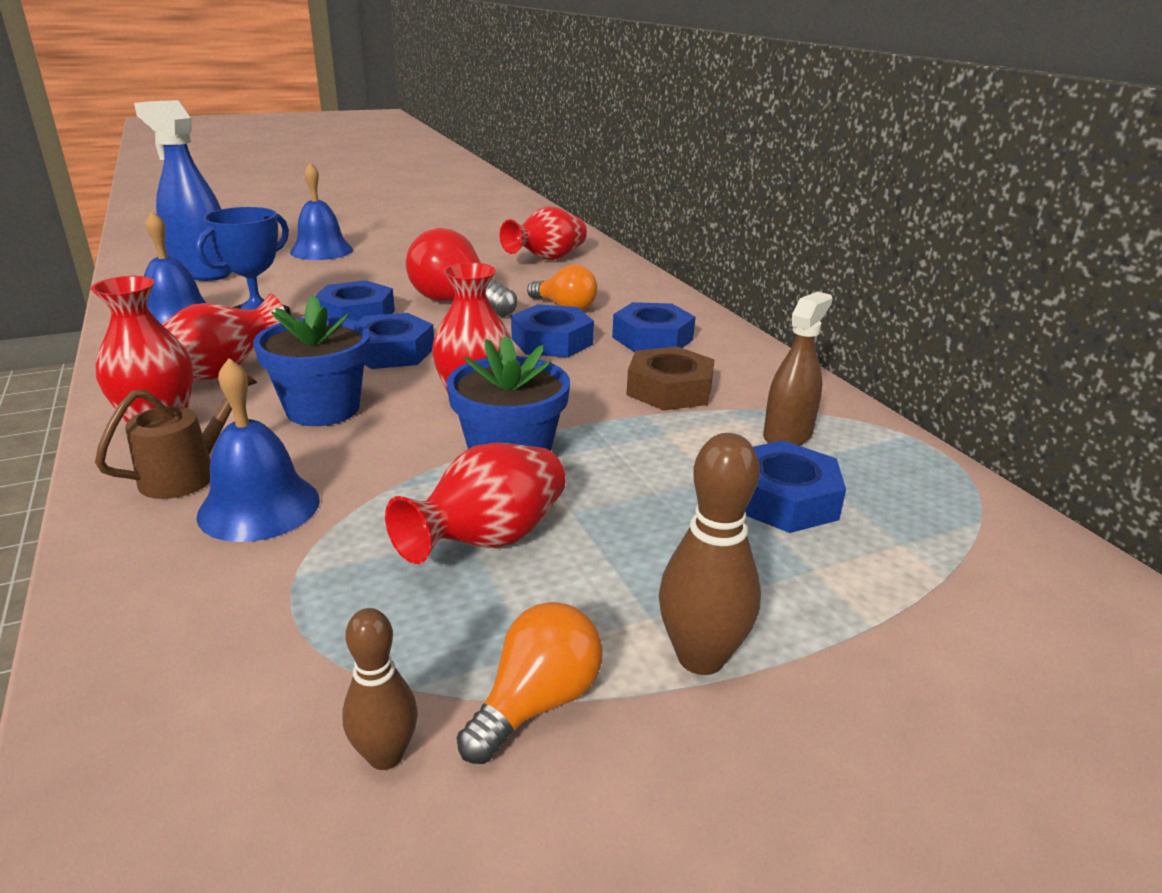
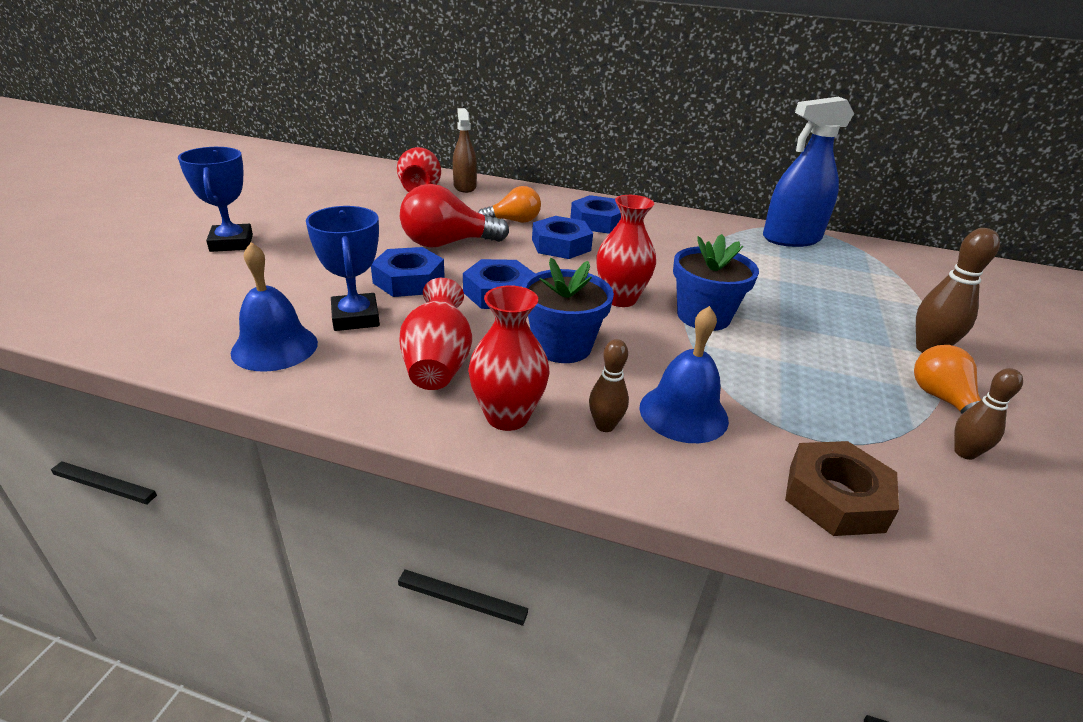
camera: 50 degrees left, 5 degrees up
(188, 474) = (605, 426): brown watering can -> brown bowling pin
(202, 272) = (170, 303): blue spray bottle -> blue spray bottle (791, 239)
(321, 250) = (231, 243): blue bell -> blue trophy
(488, 540) = (790, 357): red vase -> none
(669, 389) = (670, 247): brown nut -> brown nut (835, 497)
(783, 499) = (813, 275): blue nut -> none
(787, 435) = (753, 247): brown spray bottle -> brown spray bottle (464, 187)

